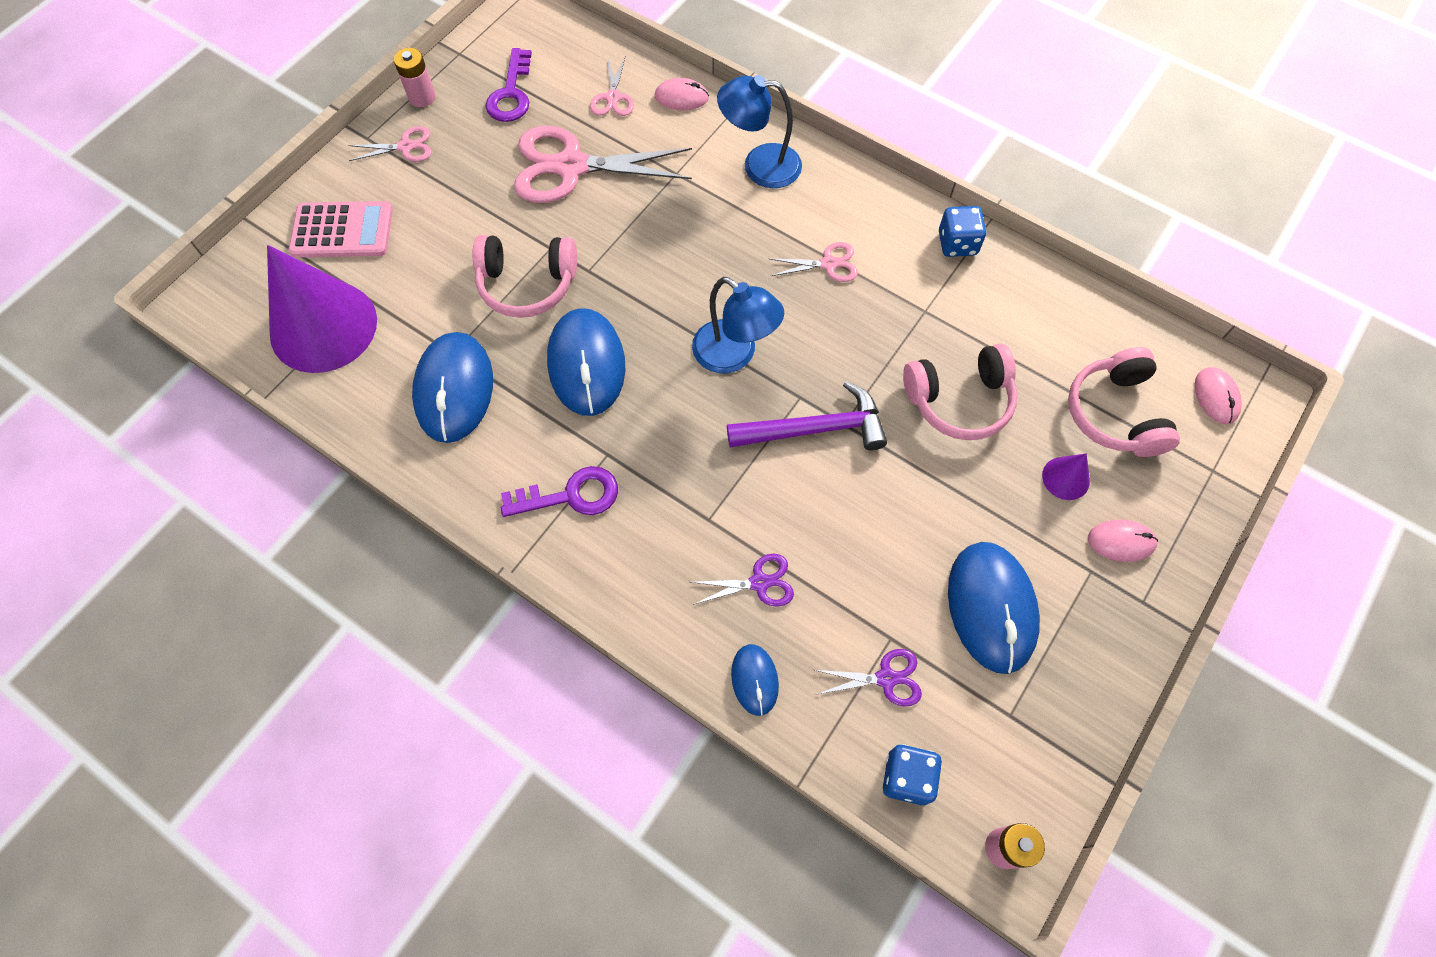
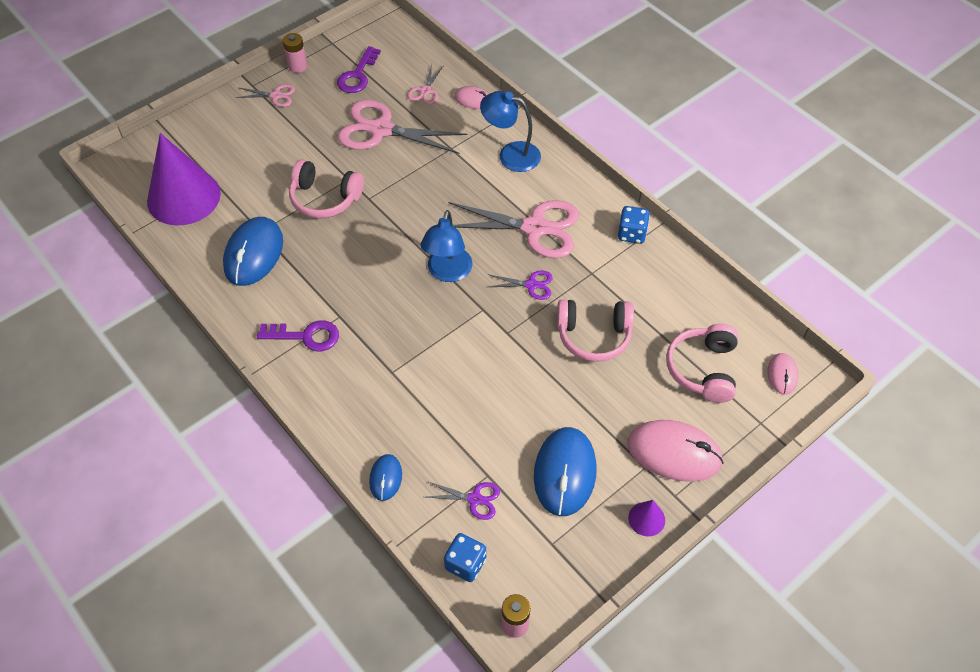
camera: 15 degrees right, 10 degrees down
(342, 230) = (216, 140): pink calculator -> none
(586, 364) = (346, 257): blue mouse -> none
(734, 355) = (448, 273): blue lamp -> blue lamp turned 45 degrees clockwise
(759, 583) = (411, 419): purple scissors -> purple scissors (531, 285)
(814, 429) = (485, 331): purple hammer -> none
(828, 264) = (535, 228): pink scissors -> pink scissors, size x2.12
(1065, 478) = (650, 403): purple cone -> purple cone (646, 519)
(1121, 541) = (674, 453): pink mouse -> pink mouse, size x1.93

